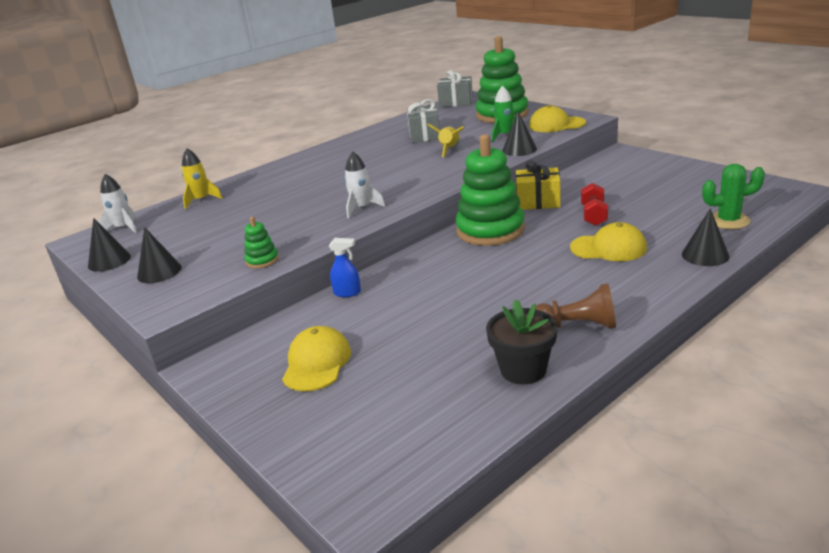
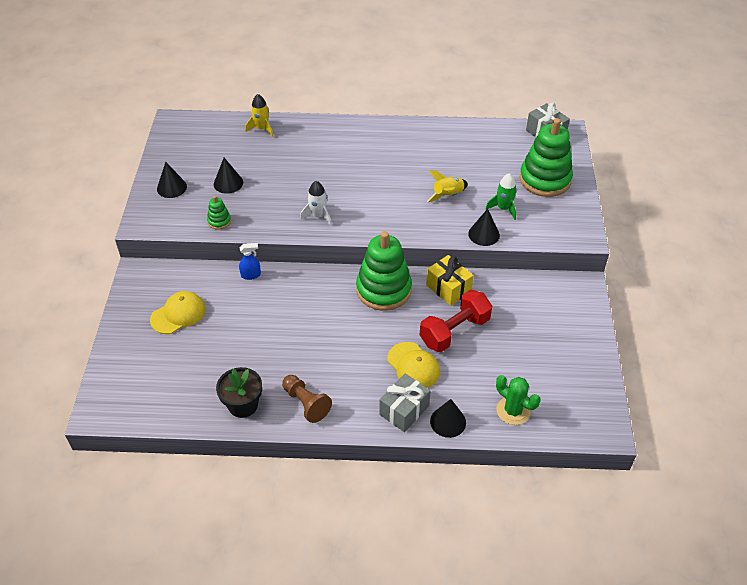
camera: 40 degrees right, 20 degrees up
(109, 261) = (164, 155): black cone -> black cone (228, 183)
(124, 228) = (200, 126): white rocket -> none
(347, 293) = (251, 275): blue spray bottle -> blue spray bottle turned 60 degrees counterclockwise
(424, 135) = (461, 162): grey gift -> grey gift (404, 410)
(556, 125) = (554, 226): yellow cap -> none
(593, 215) = (454, 331): red dumbbell -> red dumbbell, size x1.63

